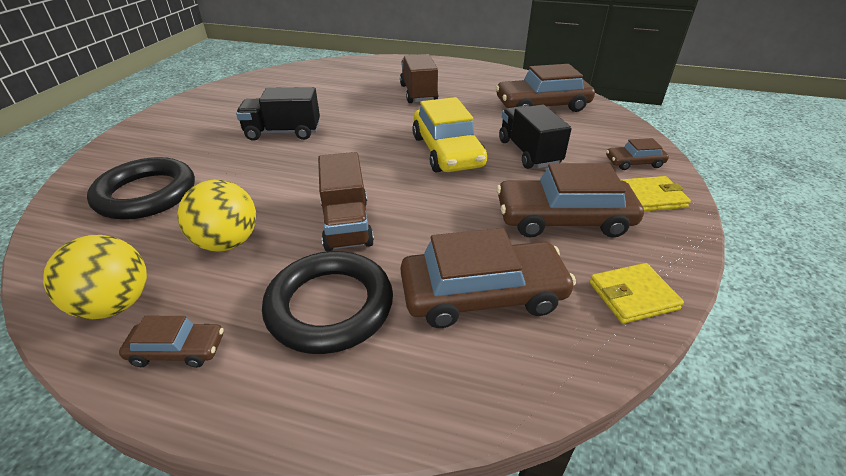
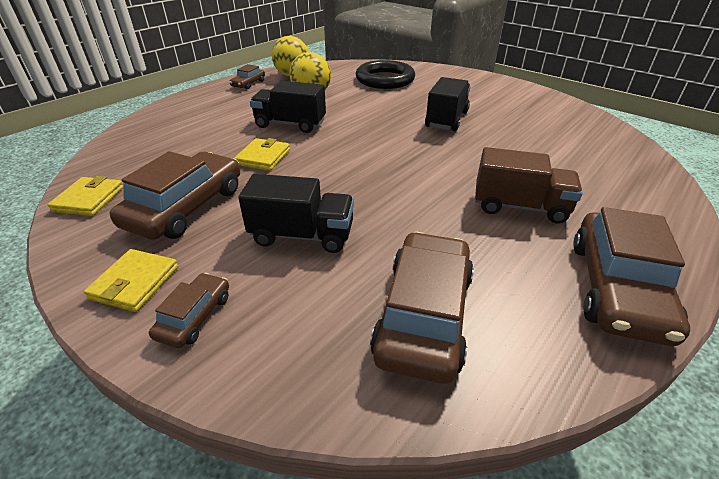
camera: 115 degrees right, 0 degrees up
(330, 306) = (229, 111): black ring -> none
(346, 224) = (290, 124): brown truck -> black truck
(441, 212) = (263, 157): none -> yellow wallet
(447, 151) = (350, 184): yellow car -> none
(482, 294) = (174, 149): brown car -> brown car (617, 288)

